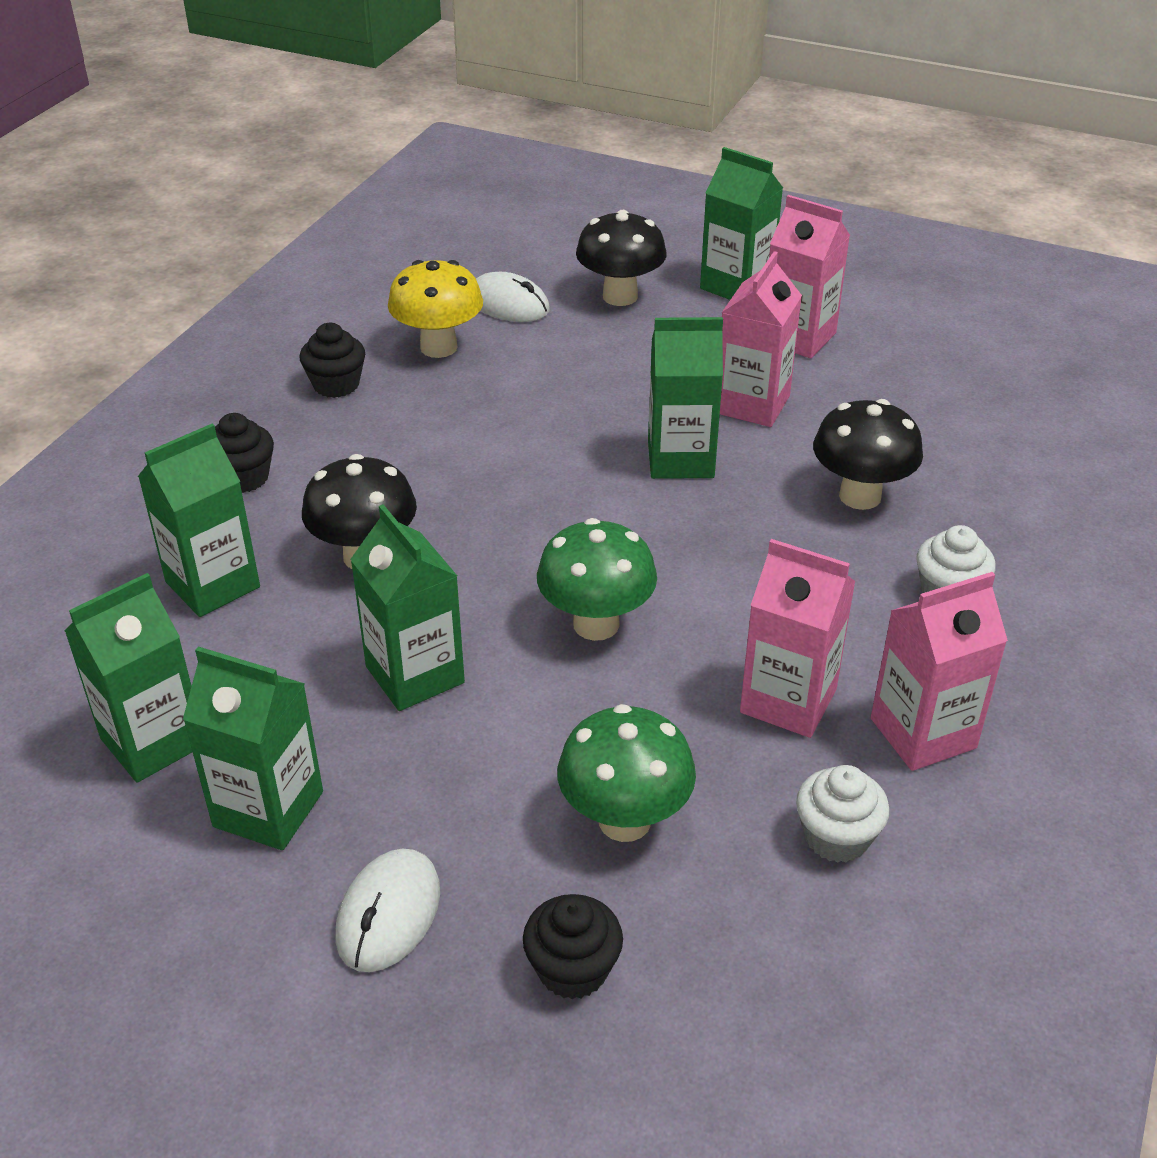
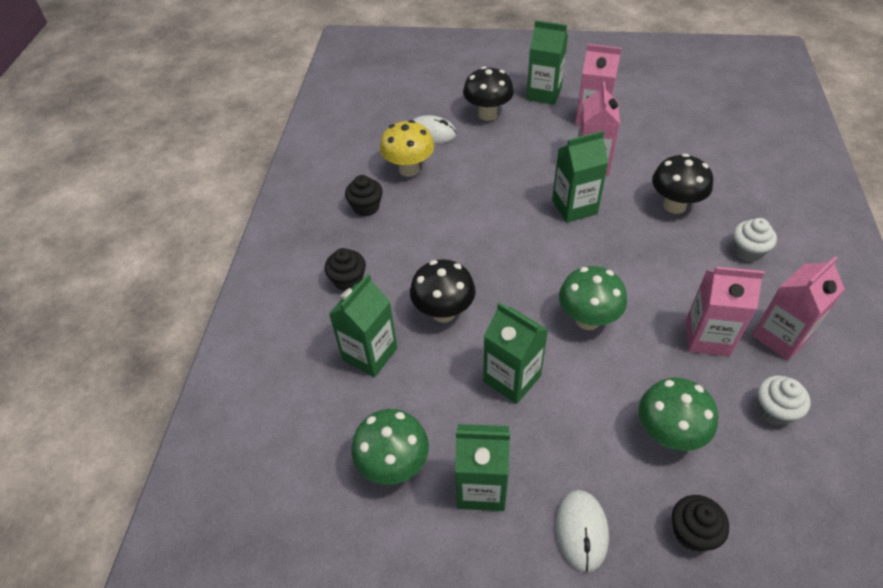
camera: 15 degrees left, 10 degrees up
(153, 741) = (394, 465): green carton -> green mushroom

